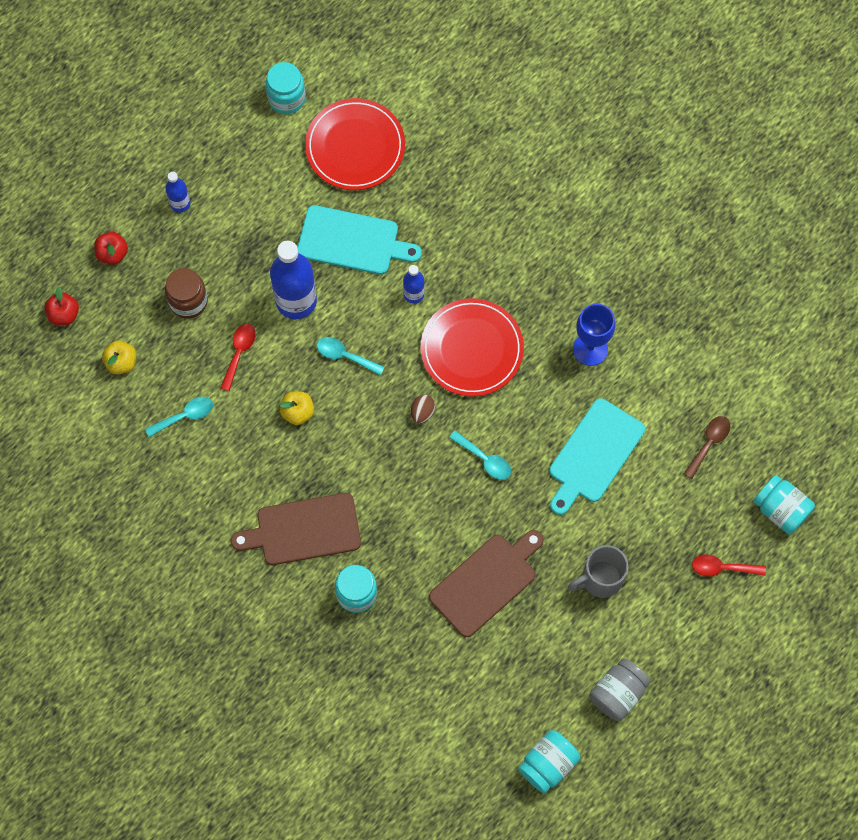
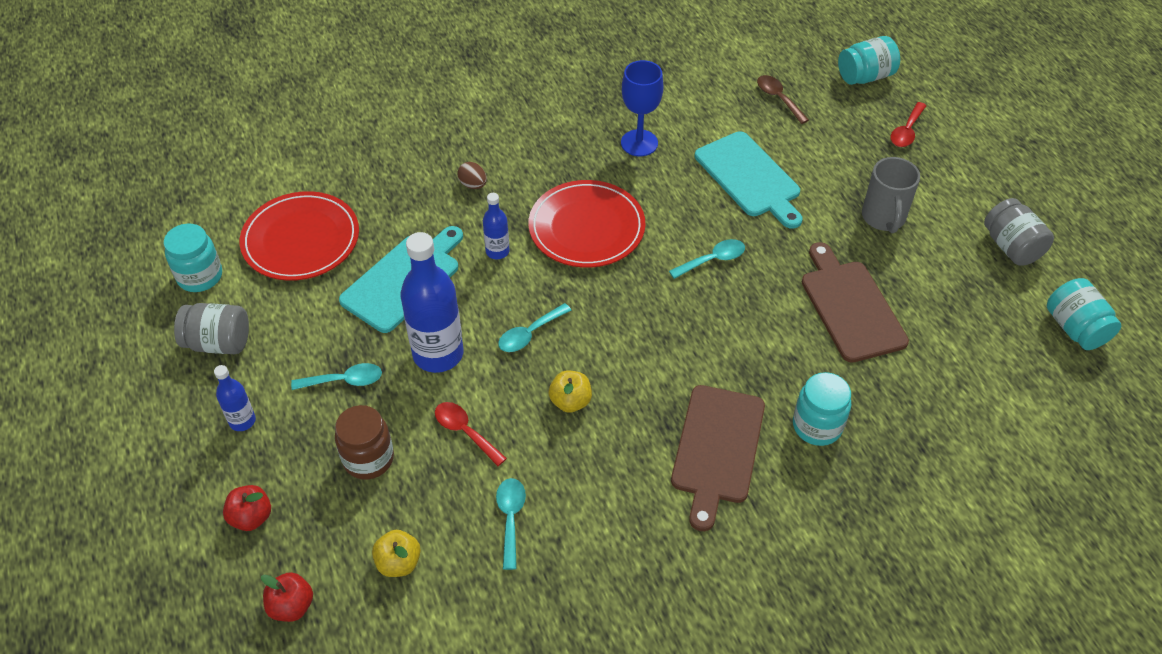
camera: 65 degrees left, 20 degrees down
(235, 148) = (218, 343): none -> grey jar
(243, 250) = (344, 381): none -> turquoise spoon
(422, 412) = (633, 291): brown egg -> brown egg (473, 185)

